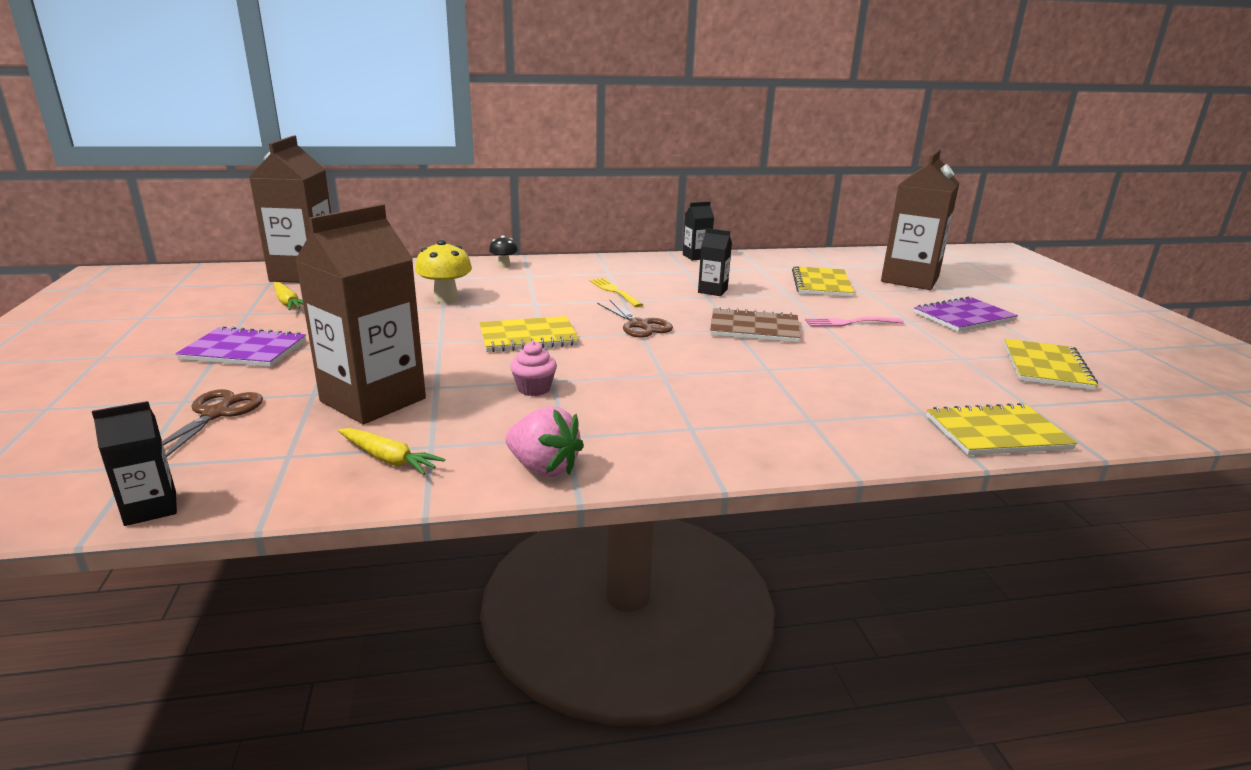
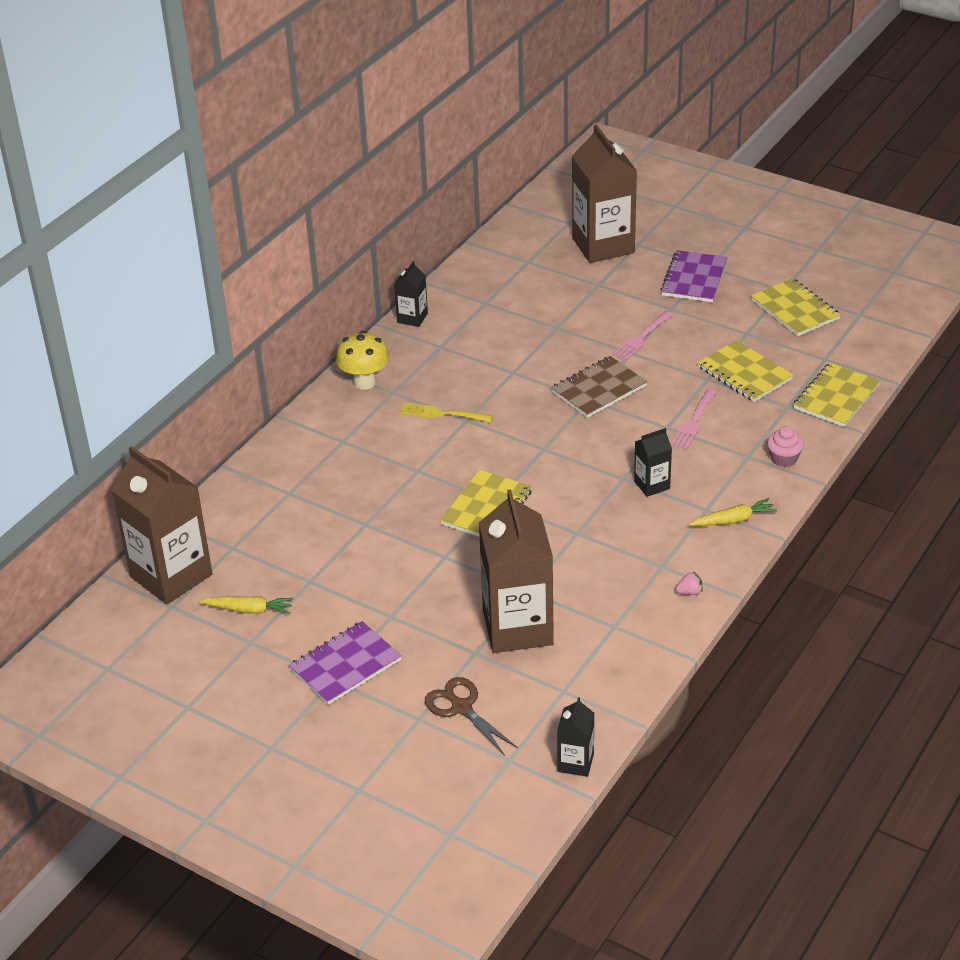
camera: 45 degrees left, 15 degrees up
(388, 459) = (612, 650): yellow carrot -> yellow carrot (733, 520)
(446, 299) = (348, 515): yellow mushroom -> yellow mushroom (364, 382)
(504, 265) = (296, 443): black mushroom -> none
(534, 389) = (580, 547): pink cupcake -> pink cupcake (784, 459)
(543, 468) = (689, 592): pink strawberry -> pink strawberry, size x0.48
(639, 325) = (528, 440): brown scissors -> none
(712, 291) = (504, 361): black carton -> black carton (652, 485)
(799, 377) = (693, 422): none -> pink fork
(821, 284) = (557, 296): yellow notebook -> yellow notebook (744, 373)

